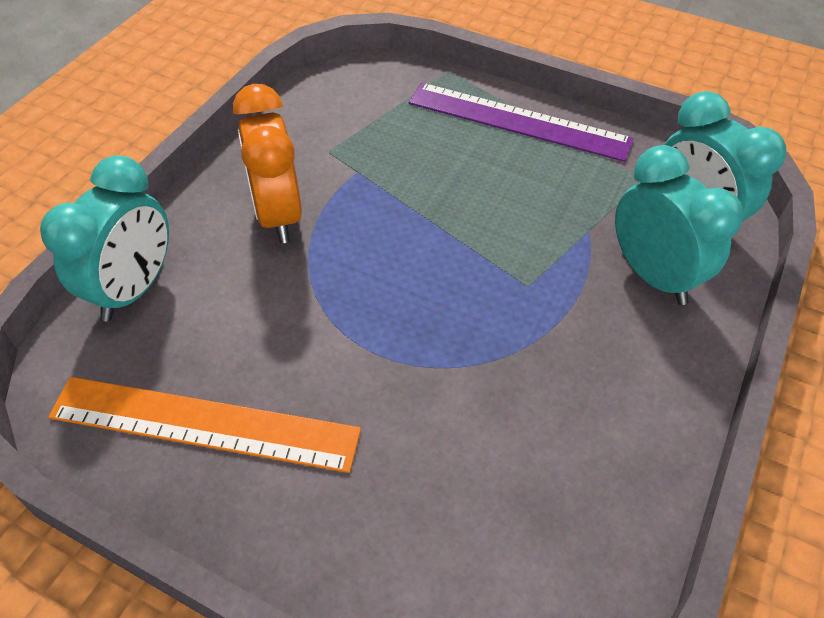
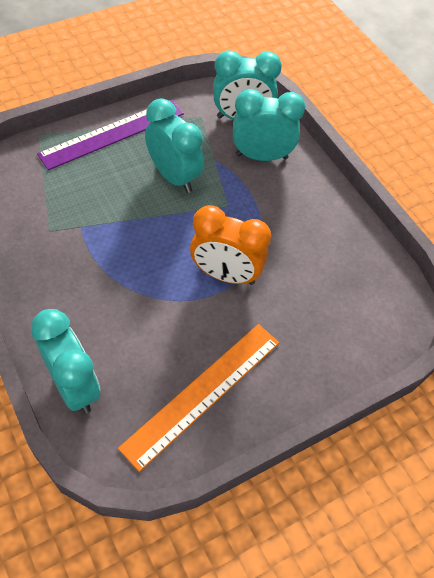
camera: 60 degrees left, 5 degrees up
(278, 215) = (80, 283): orange clock -> orange clock (226, 275)
(516, 208) = (174, 177): none -> turquoise clock

